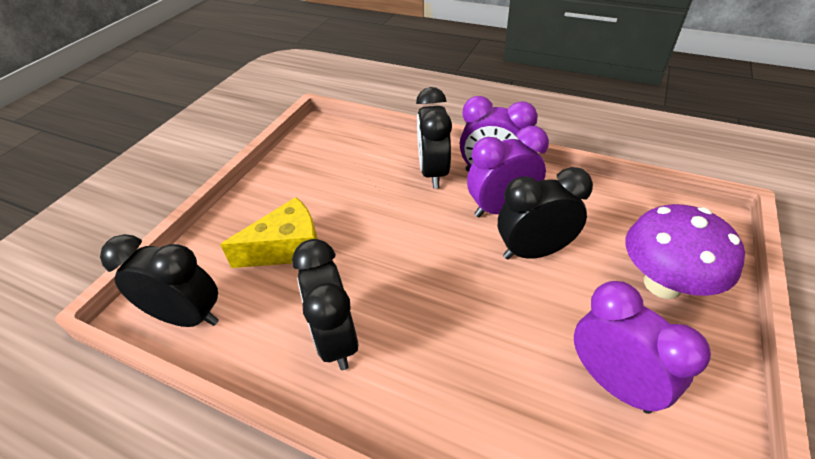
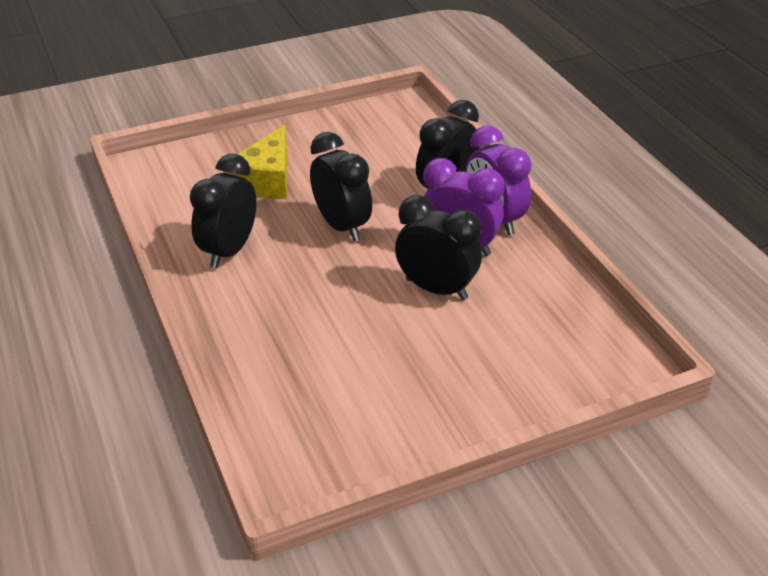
camera: 40 degrees right, 5 degrees down
(188, 317) = (162, 184): black clock -> black clock (342, 226)
(288, 248) = (267, 180): yellow cheese -> yellow cheese turned 90 degrees clockwise
(612, 382) = (364, 387): purple clock -> none
(662, 284) = (502, 370): purple mushroom -> none

